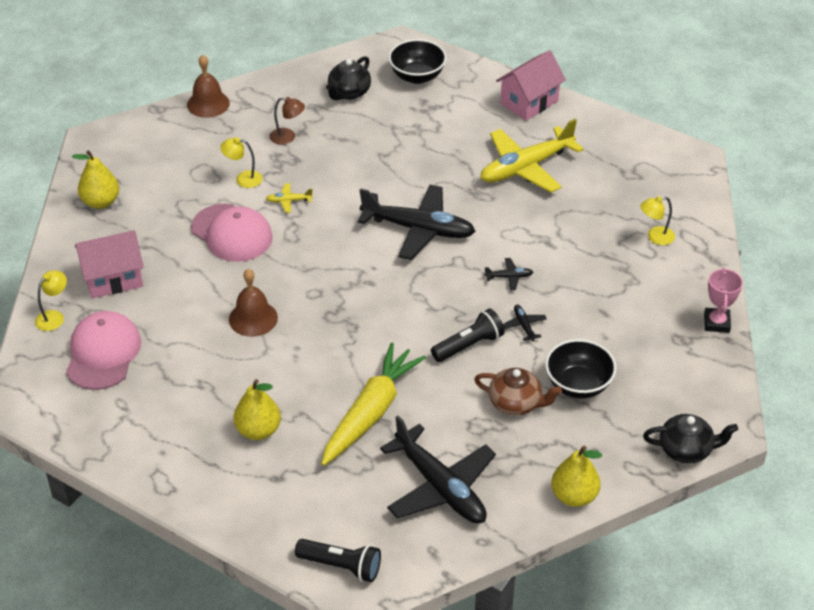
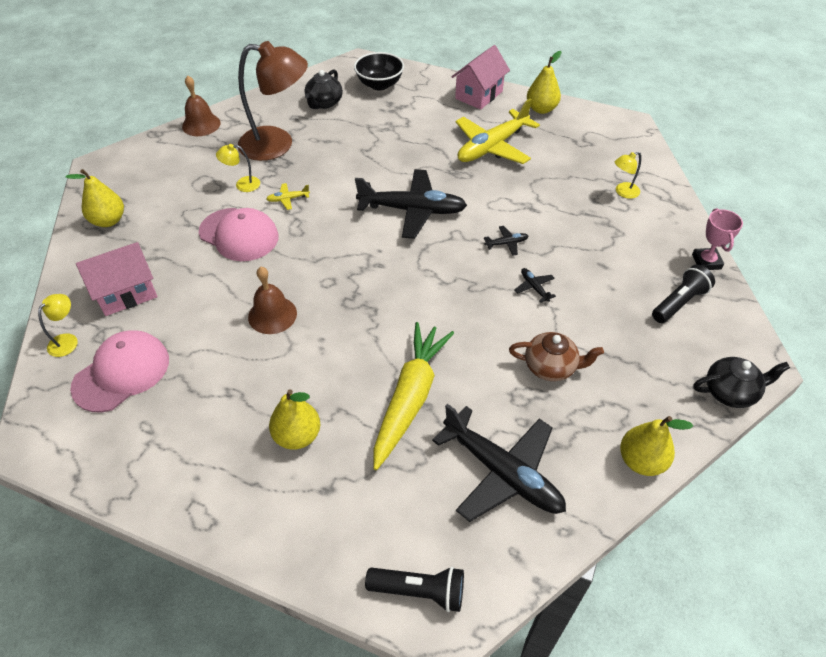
camera: 10 degrees left, 5 degrees up
(103, 353) = (121, 373): pink cap -> pink cap turned 45 degrees clockwise
(288, 137) = (277, 145): brown lamp -> brown lamp, size x2.37
(469, 345) = (488, 314): black flashlight -> black flashlight (679, 302)
(578, 385) = (604, 339): black bowl -> none
(596, 128) = (541, 109): none -> yellow pear

